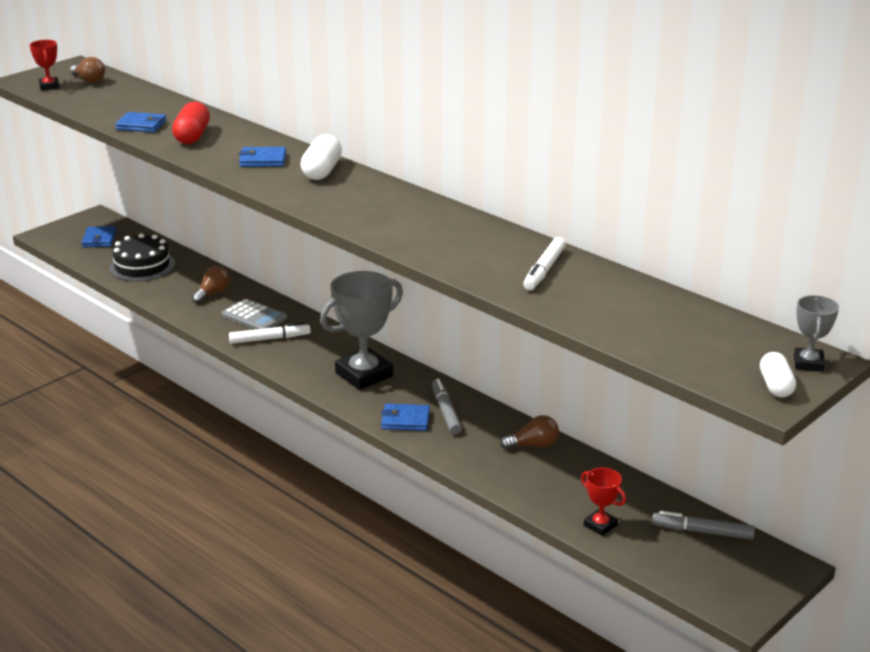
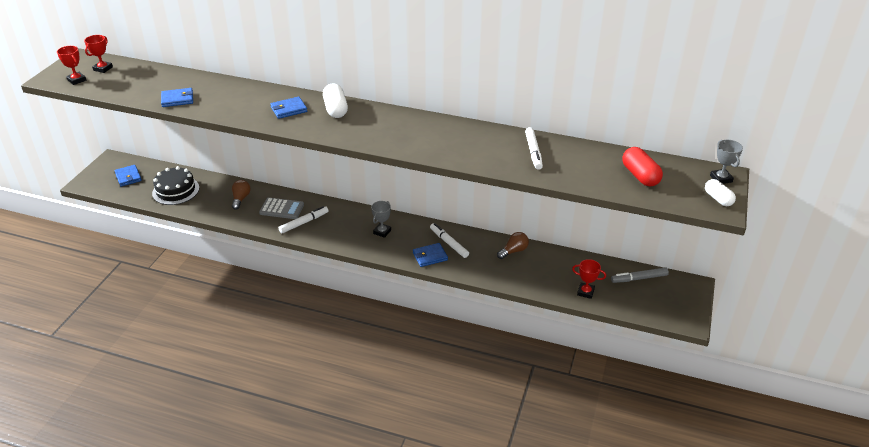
camera: 25 degrees left, 10 degrees up
(89, 80) = (103, 68): brown light bulb -> red trophy
(192, 136) = (222, 100): red capsule -> red capsule (640, 176)
(364, 375) = (382, 232): grey trophy -> grey trophy, size x0.49
(446, 411) = (449, 243): grey marker -> white marker

